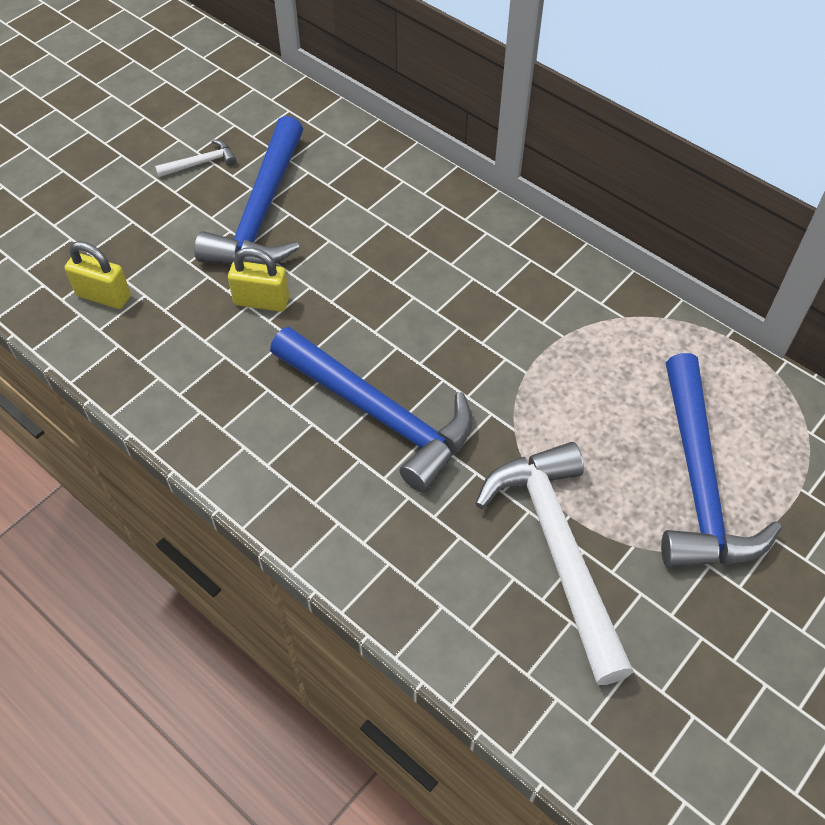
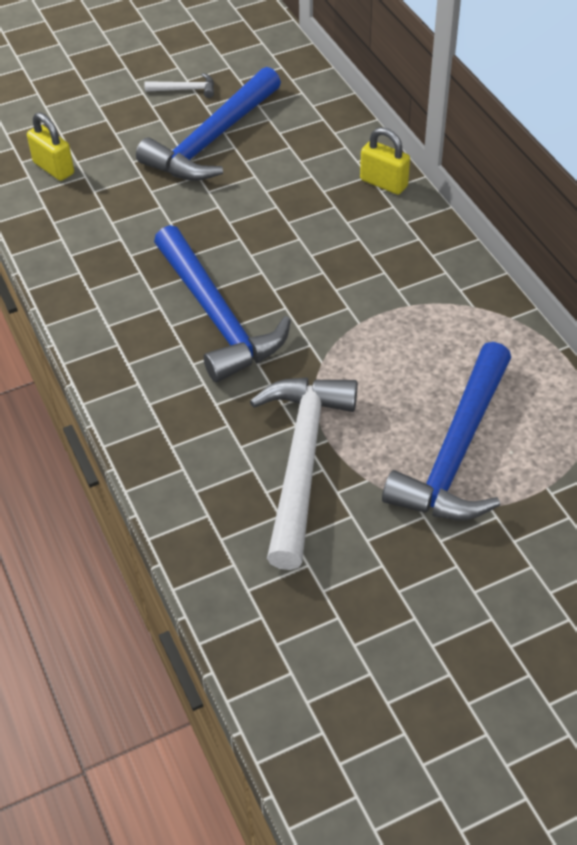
camera: 25 degrees right, 5 degrees down
(261, 301) = (173, 206): yellow padlock -> yellow padlock (383, 183)

